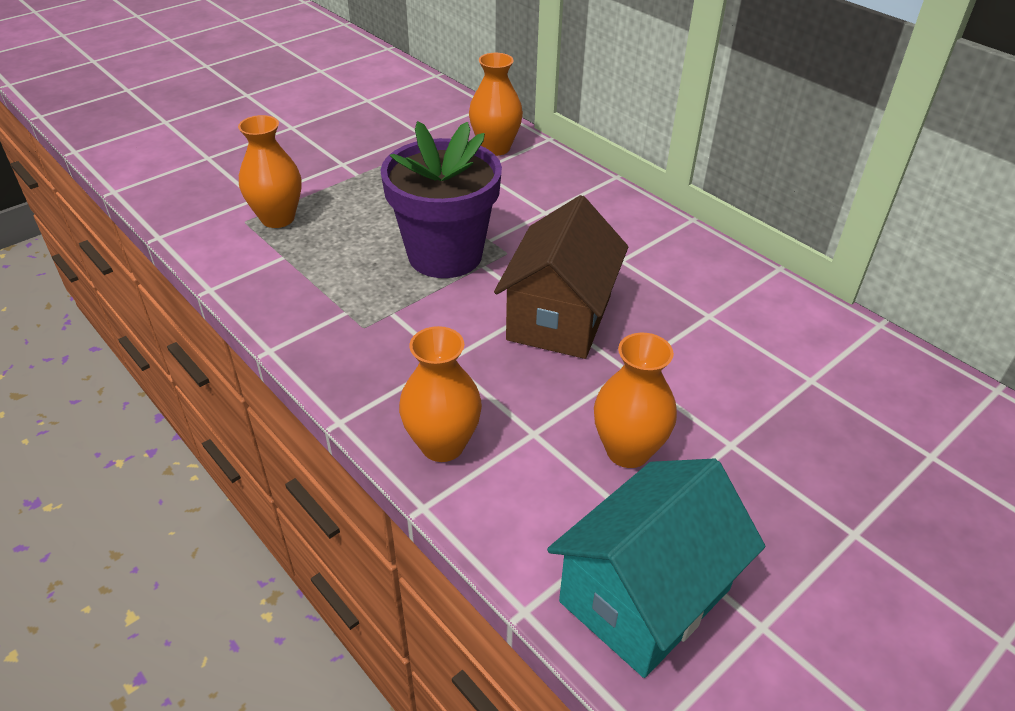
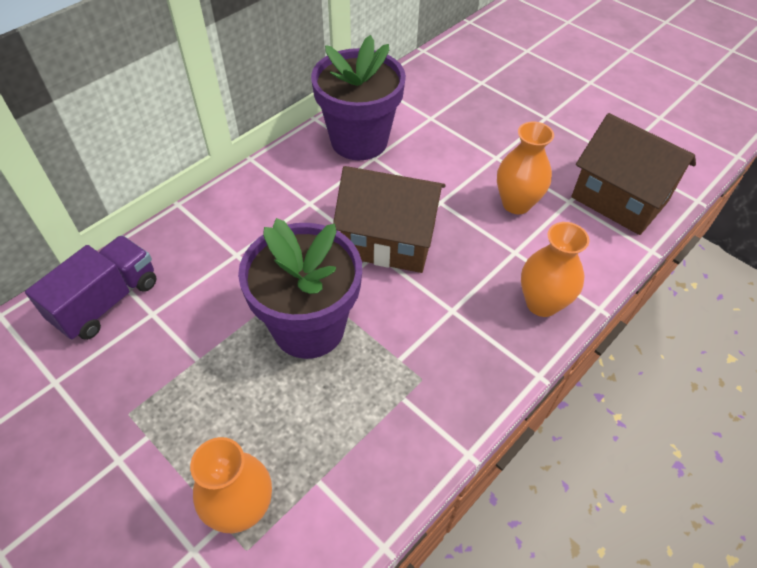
camera: 95 degrees left, 10 degrees up
(495, 148) = (107, 301): orange vase -> purple truck
(644, 595) = (619, 199): turquoise house -> brown house
(741, 304) = (359, 141): none -> purple flower pot

